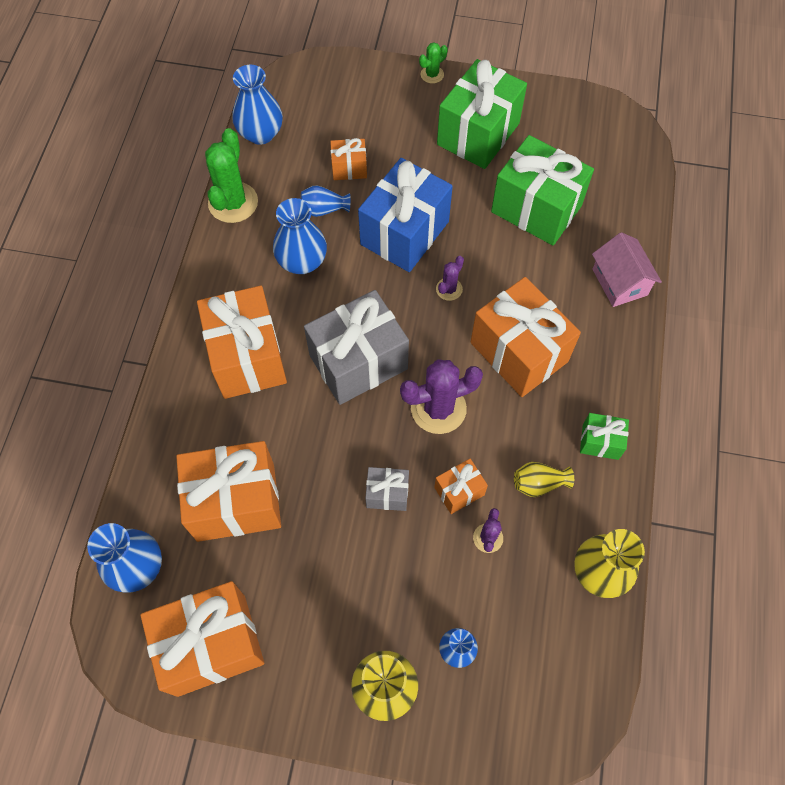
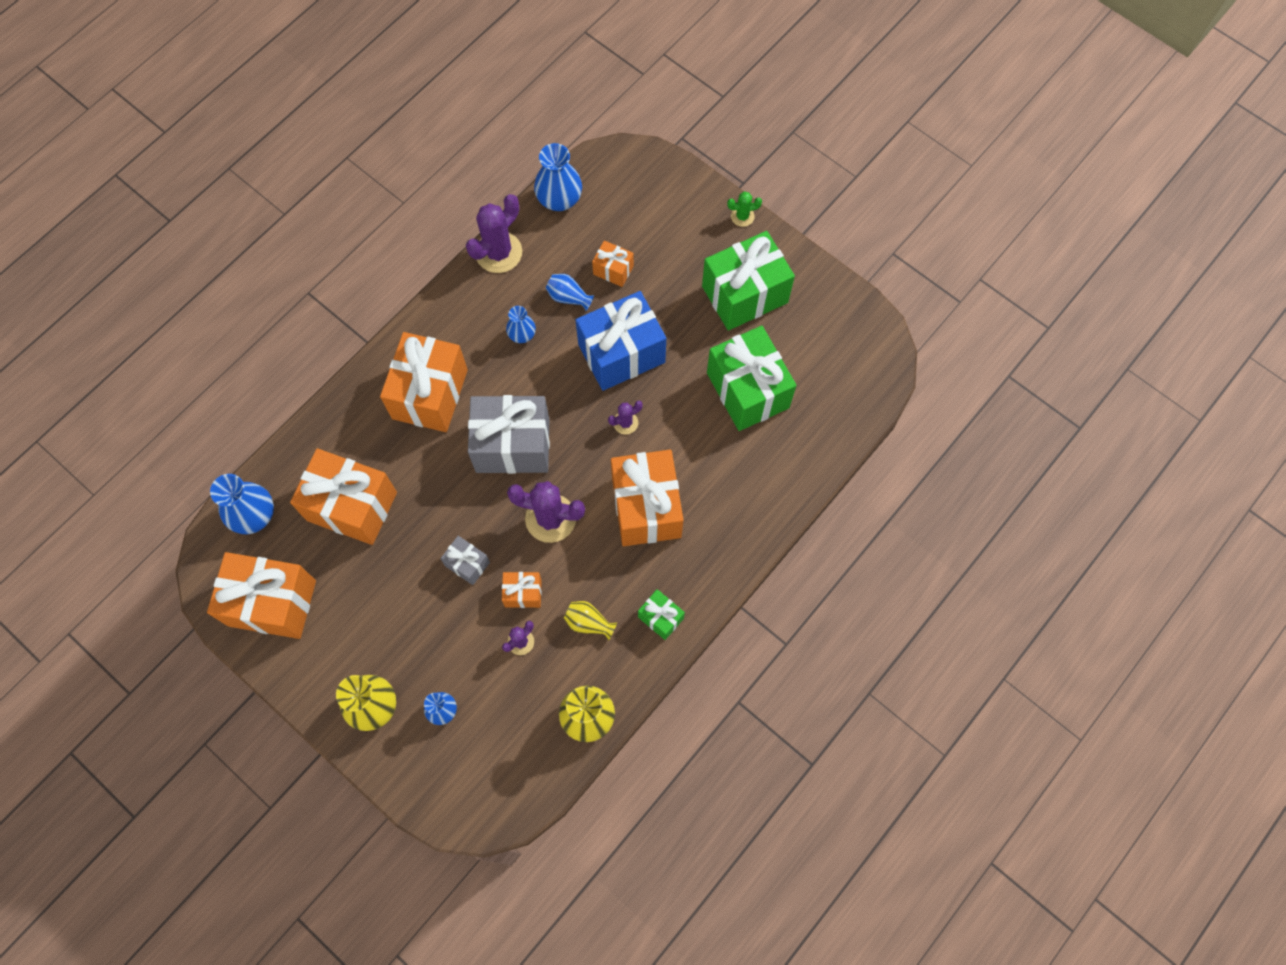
camera: 30 degrees right, 5 degrees up
(233, 202) = (498, 252): green cactus -> purple cactus
(302, 261) = (522, 335): blue vase -> blue vase, size x0.59
(619, 282) = (773, 494): pink house -> none

